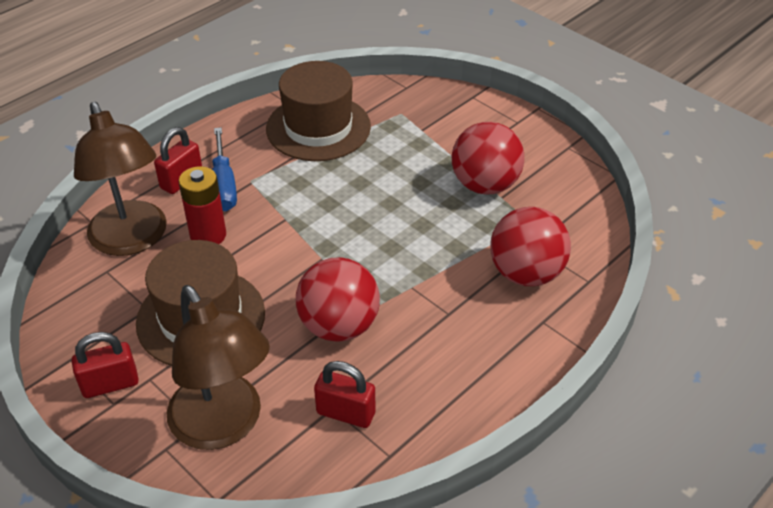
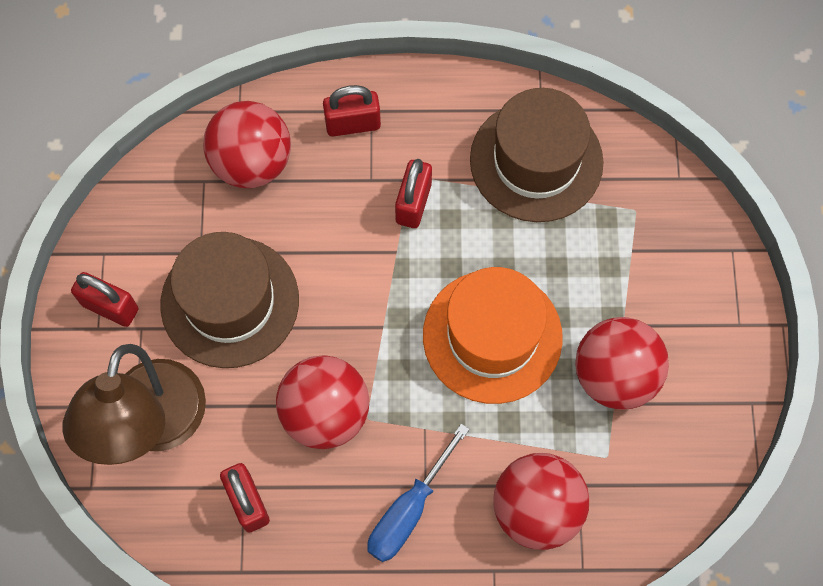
camera: 45 degrees right, 25 degrees up
(132, 240) = (252, 163): brown lamp -> red ball
(208, 235) = (316, 213): red battery -> none
(223, 185) = (382, 162): blue screwdriver -> blue screwdriver (409, 510)
(267, 190) = (413, 203): none -> red padlock
(394, 216) = (492, 336): none -> orange hat

